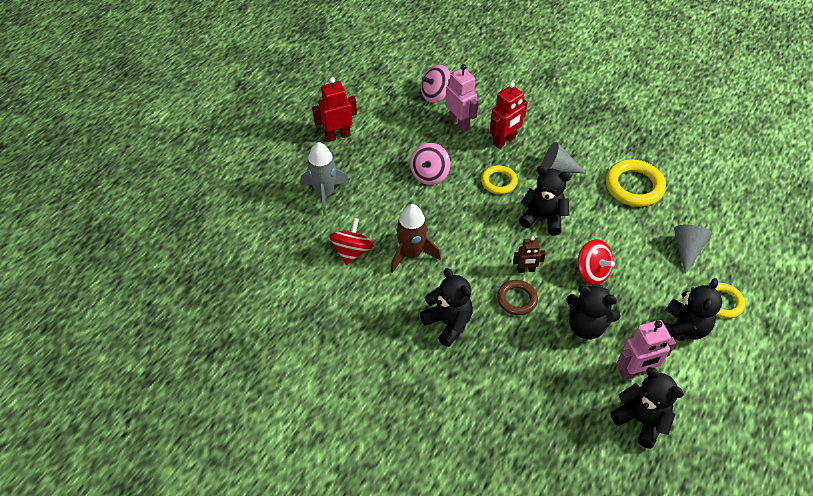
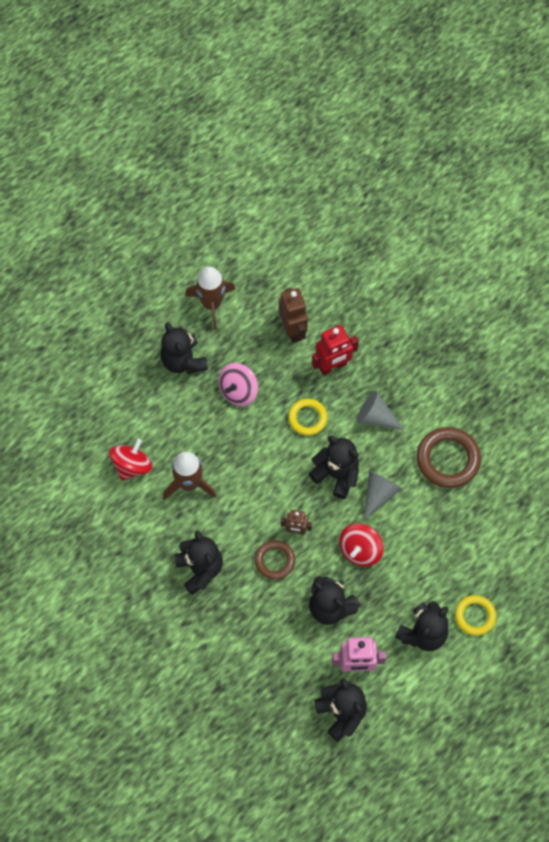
camera: 15 degrees right, 15 degrees up
(325, 194) = (123, 389): grey rocket -> none
(337, 136) = (157, 316): red robot -> none
(372, 163) = (183, 361): none -> black teddy bear
(382, 119) = (211, 304): none -> brown rocket
(435, 95) = (280, 284): pink spinning top -> none
(459, 123) = (293, 330): pink robot -> brown robot
(591, 272) = (360, 550): red spinning top -> red spinning top turned 60 degrees clockwise
(634, 186) = (448, 459): yellow ring -> brown ring
(687, 249) = (468, 548): grey cone -> grey cone (379, 494)

